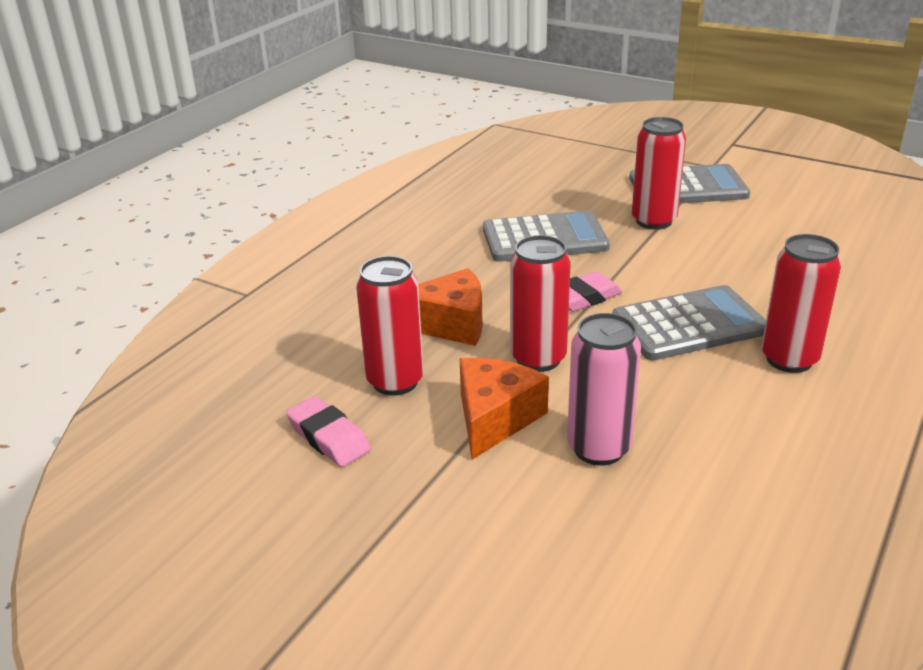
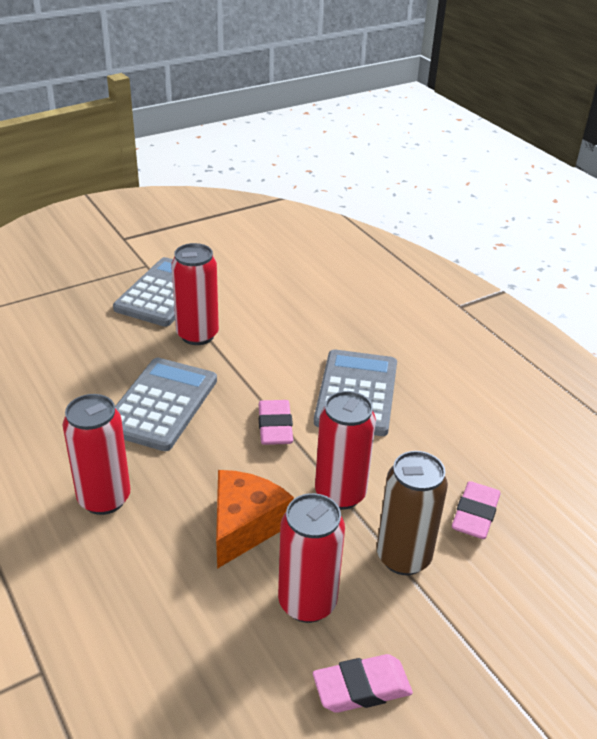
camera: 65 degrees left, 5 degrees up
(495, 418) = (403, 557): orange cheese -> brown can
(599, 448) = (475, 515): pink can -> pink eraser
(789, 359) = (431, 372): red can -> red can (104, 499)

